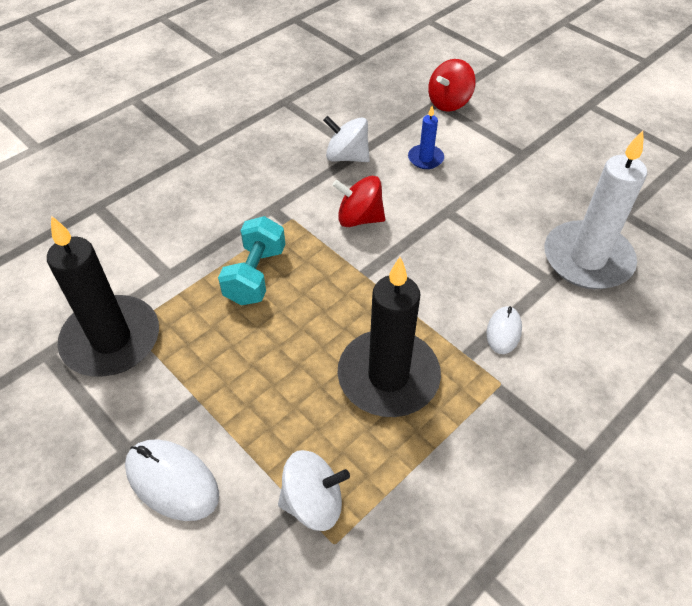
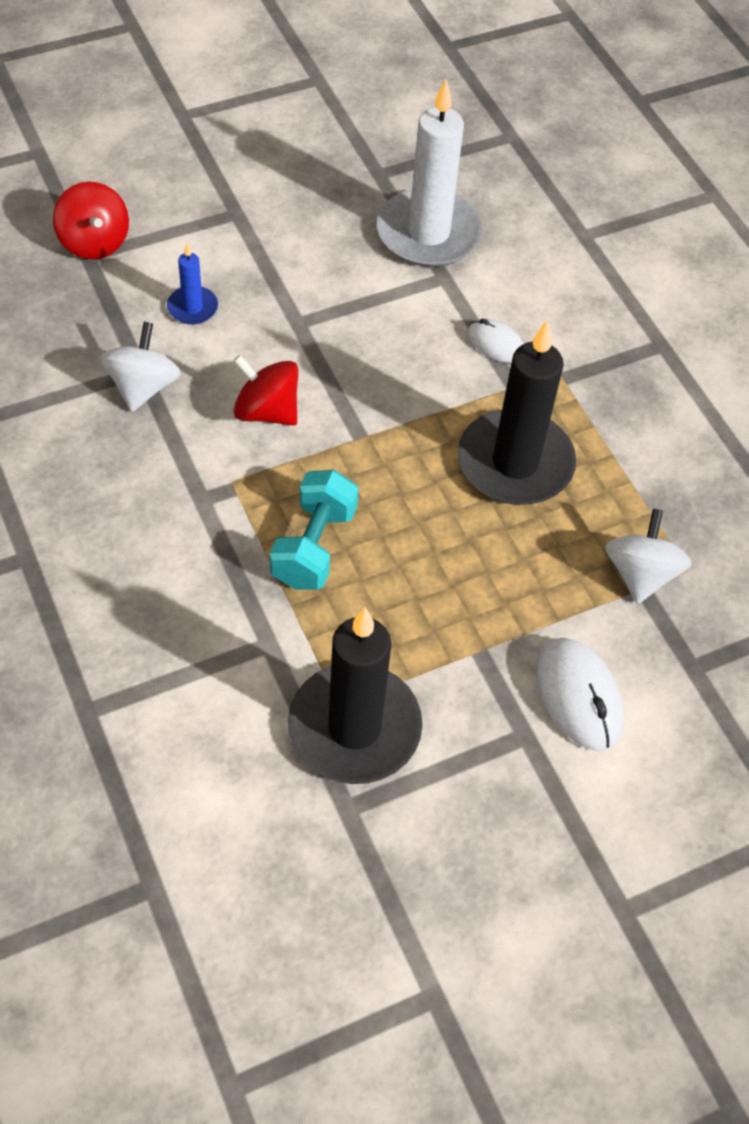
camera: 75 degrees left, 5 degrees up
(172, 481) = (578, 696): white mouse -> white mouse turned 75 degrees counterclockwise
(255, 275) = (314, 546): turquoise dumbbell -> turquoise dumbbell turned 75 degrees clockwise
(347, 157) = (143, 387): white spinning top -> white spinning top turned 150 degrees clockwise
(359, 218) = (266, 411): red spinning top -> red spinning top turned 90 degrees clockwise

